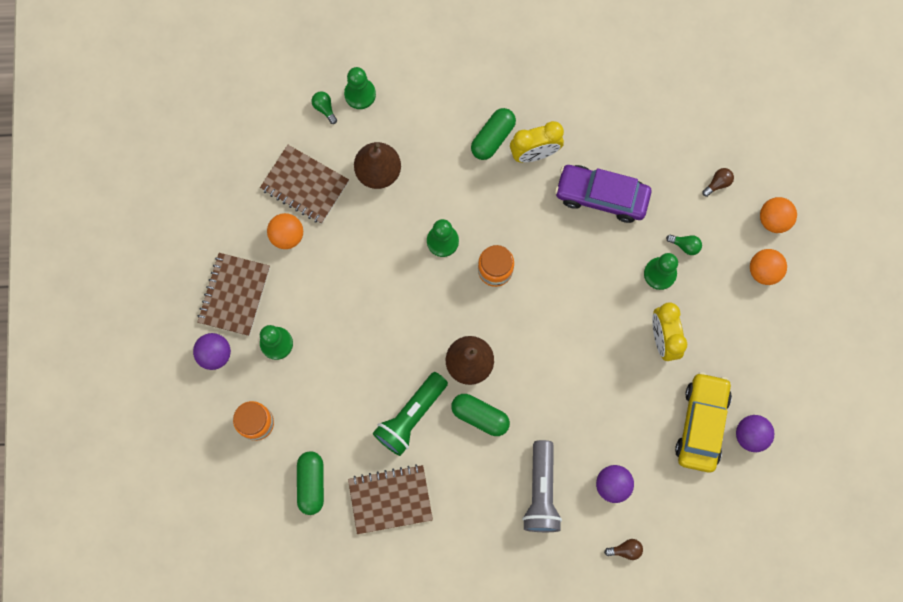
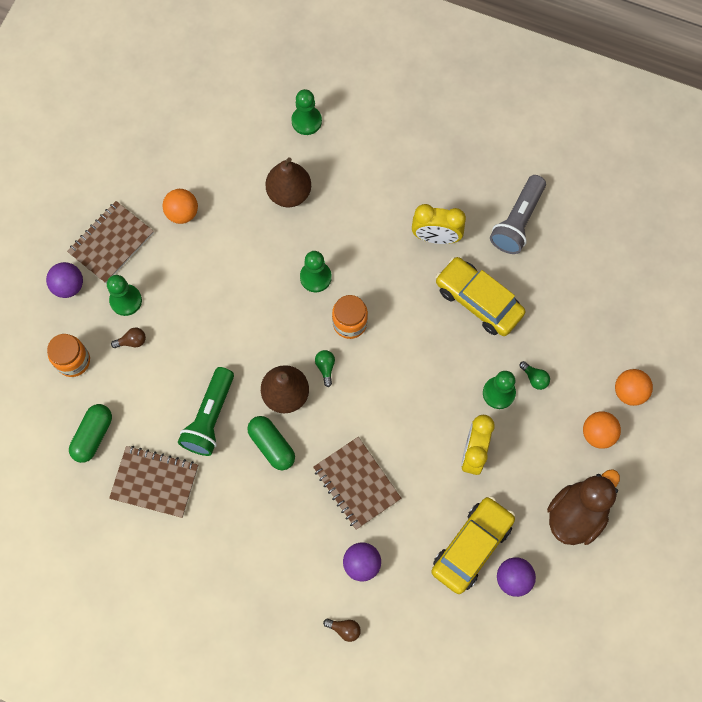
camera: 25 degrees right, 5 degrees down
(305, 185) = (219, 177): brown notebook -> brown notebook (357, 483)
(324, 108) = (270, 120): green light bulb -> green light bulb (325, 367)
(411, 416) = (210, 417): green flashlight -> green flashlight turned 45 degrees counterclockwise
(493, 138) = (405, 208): green capsule -> none
(541, 492) = (293, 539): grey flashlight -> grey flashlight (517, 221)
(601, 196) = (478, 301): purple car -> yellow car
(717, 183) = (592, 336): brown light bulb -> brown light bulb (132, 341)
(778, 352) = (576, 514): none -> brown duck

